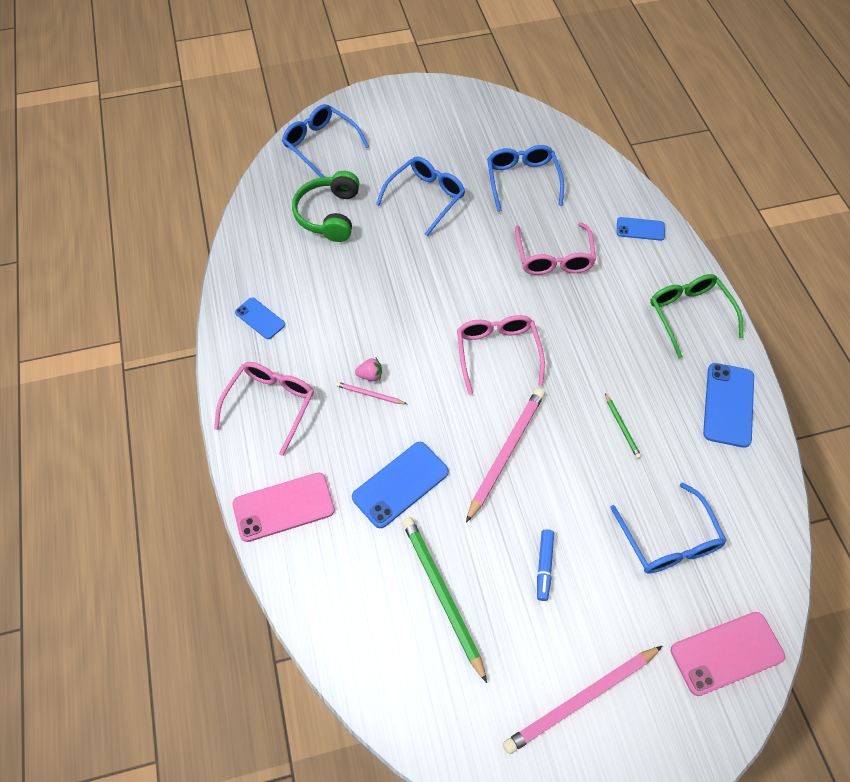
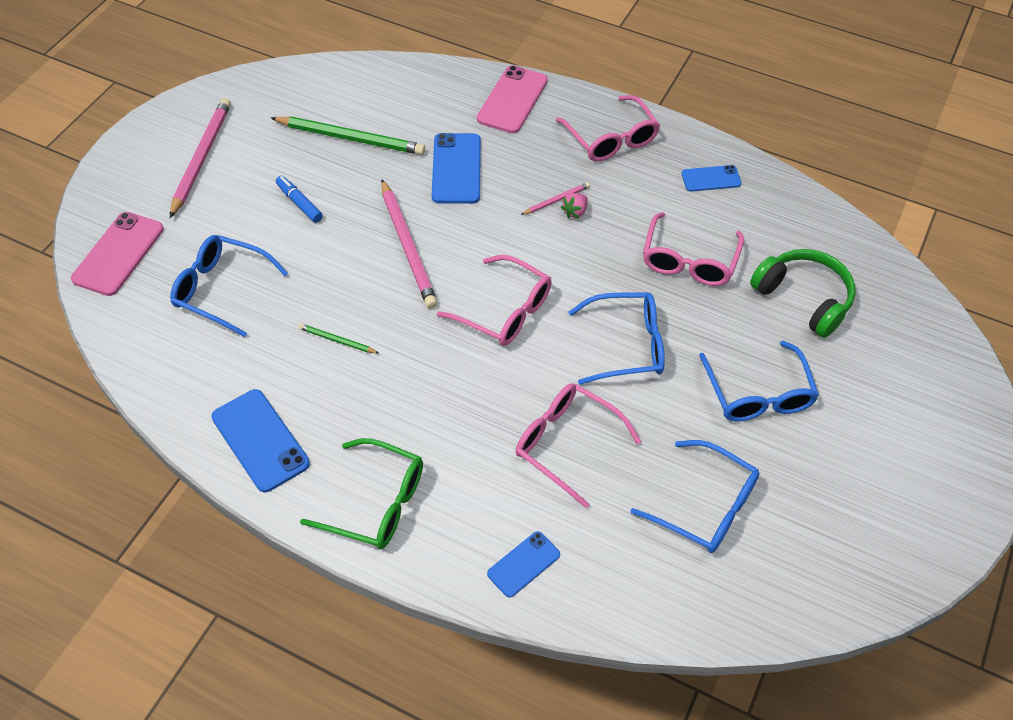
camera: 130 degrees right, 5 degrees down
(320, 145) = (927, 355): blue glasses -> blue glasses (627, 345)
(353, 285) = (689, 261): none -> pink glasses

